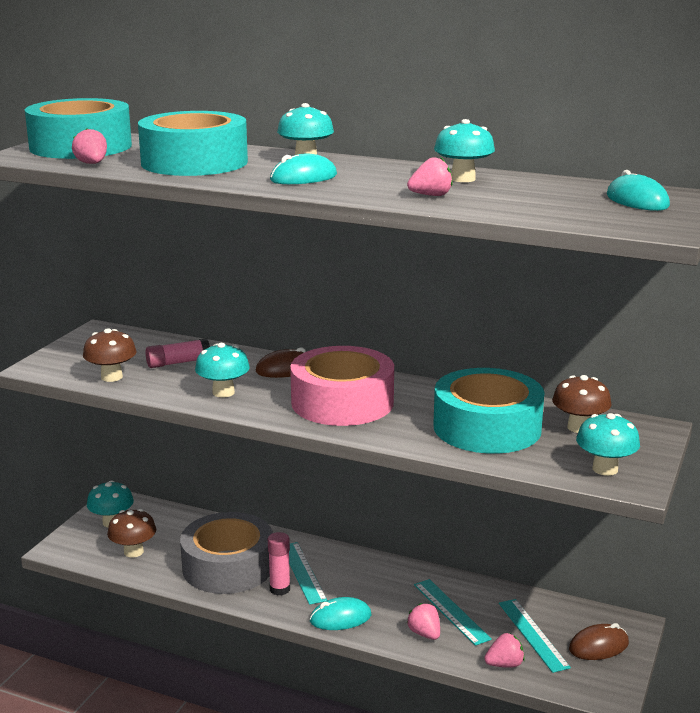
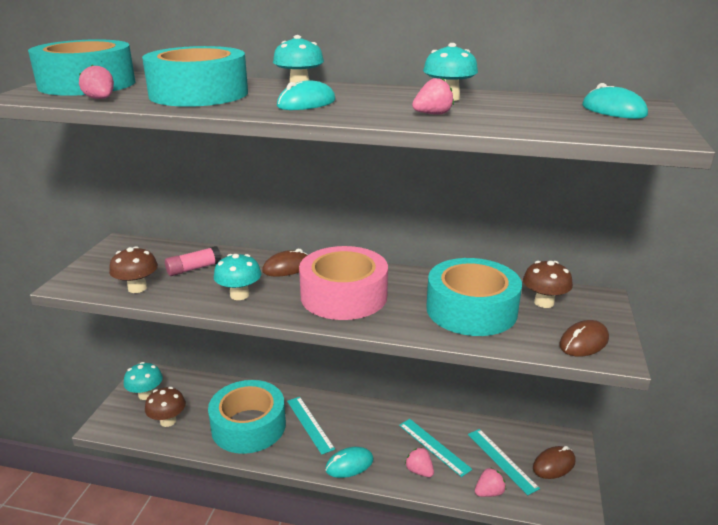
camera: 10 degrees left, 5 degrees up
(228, 566) = (248, 426): grey tape -> turquoise tape
(280, 589) = (294, 442): pink glue stick -> none
(605, 469) = (583, 342): turquoise mushroom -> brown mouse

